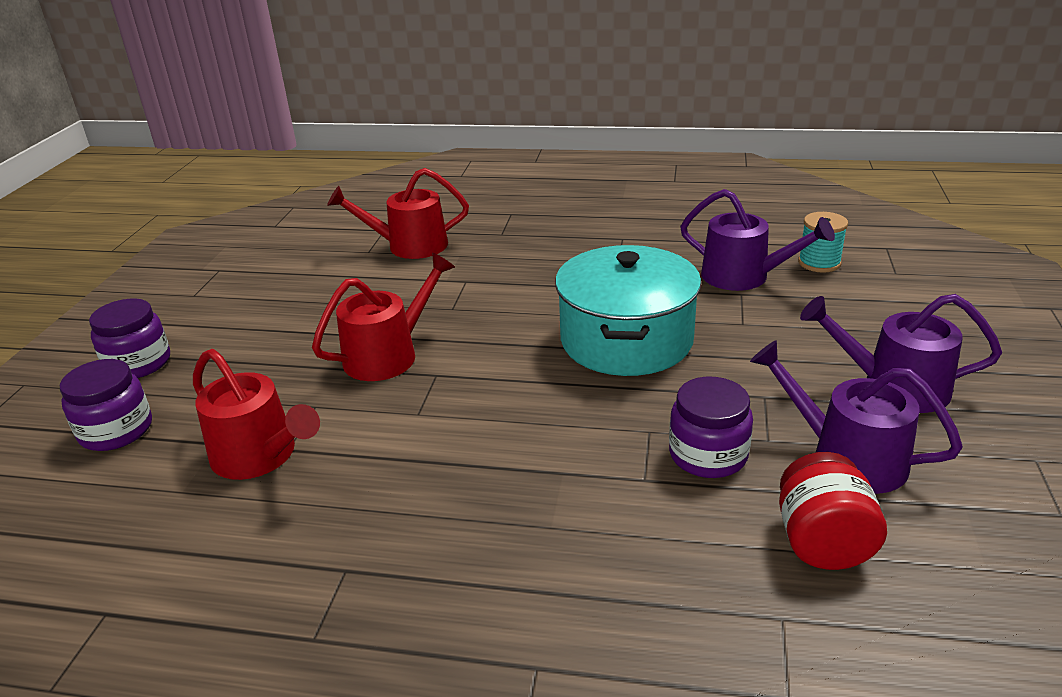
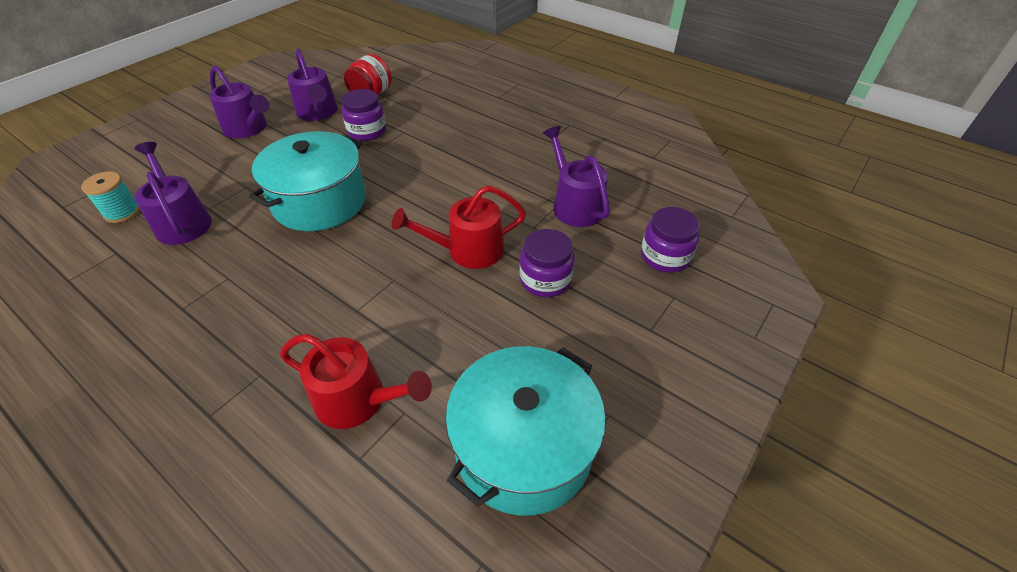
camera: 155 degrees left, 15 degrees up
(138, 363) = (657, 322): purple jar -> purple jar (545, 279)
(260, 456) = (575, 205): red watering can -> purple watering can
(263, 264) = (523, 447): none -> turquoise pot

